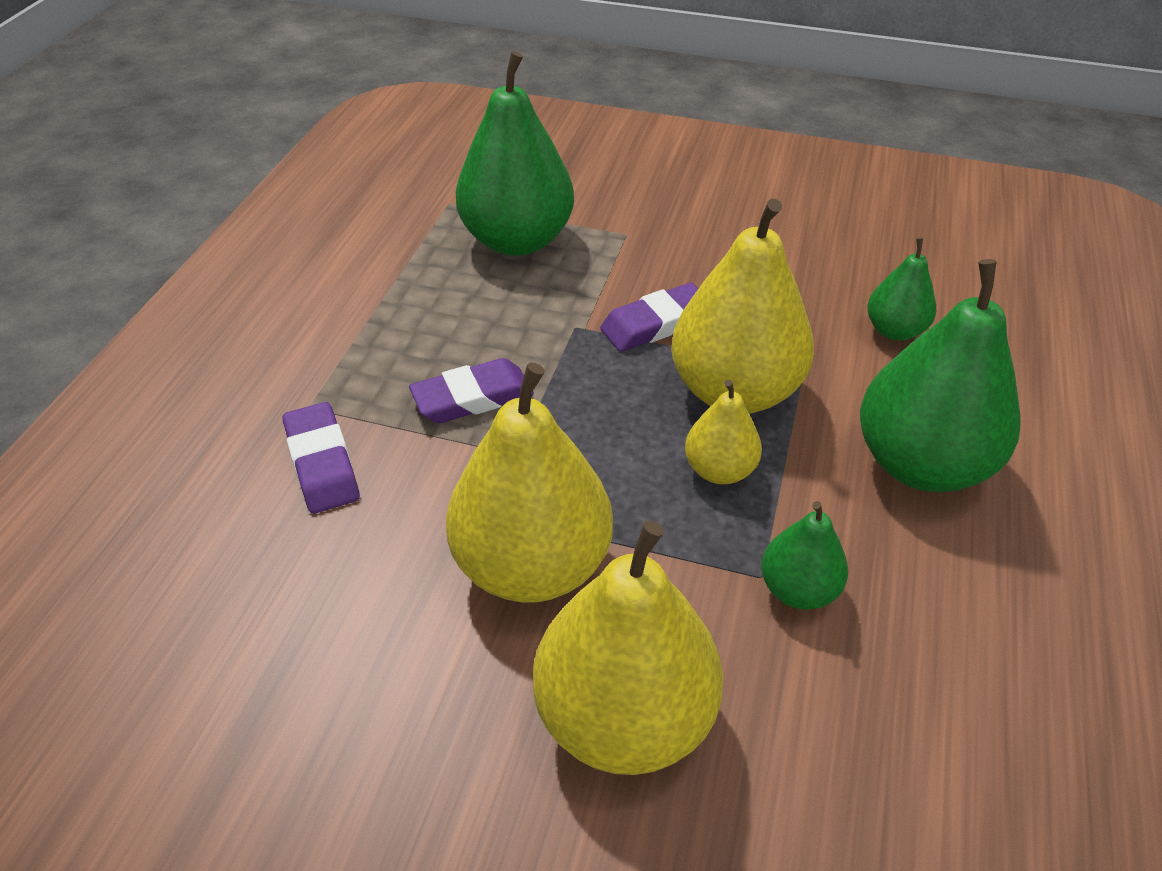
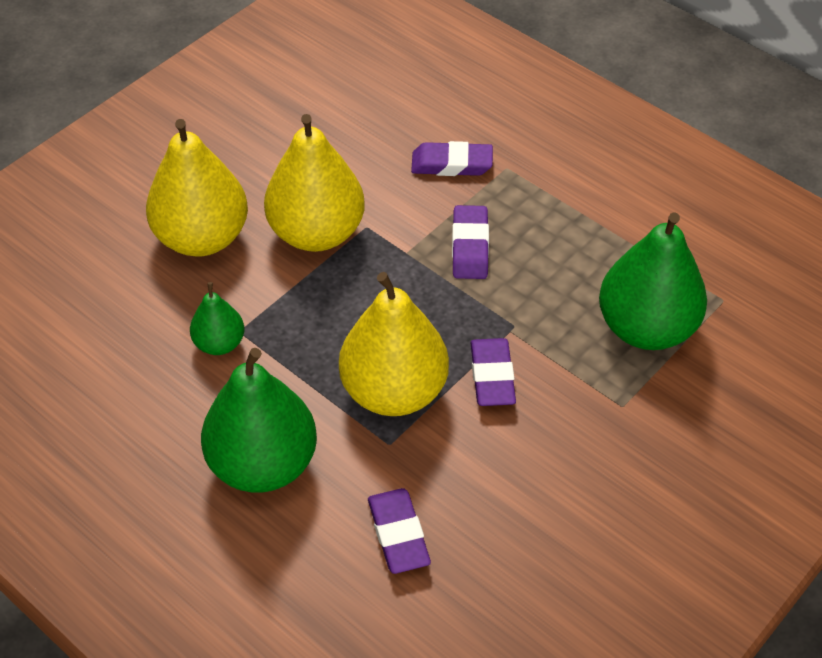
camera: 115 degrees right, 5 degrees up
(719, 470) = (329, 348): yellow pear -> none
(894, 330) = (398, 534): green pear -> purple eraser

